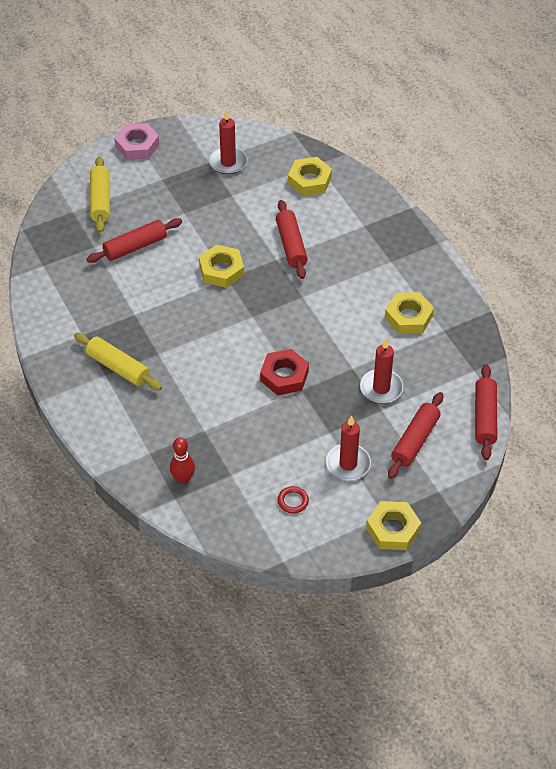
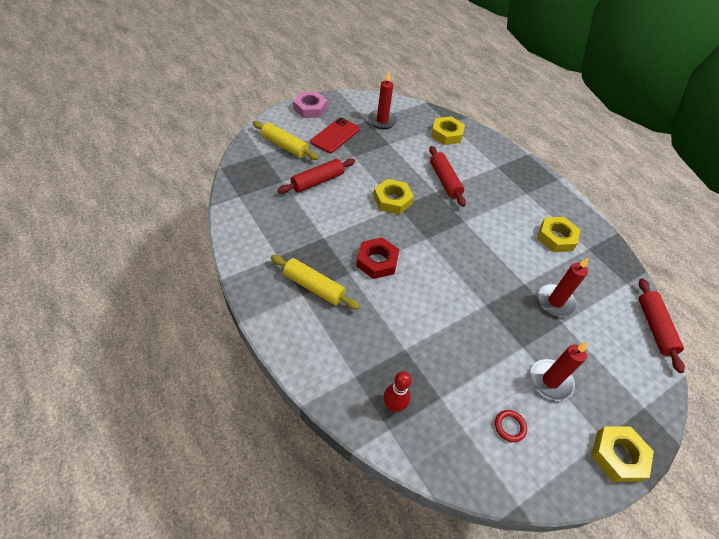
camera: 10 degrees left, 0 degrees up
(100, 200) = (285, 146): yellow rolling pin -> yellow rolling pin turned 45 degrees counterclockwise
(164, 185) = (335, 135): none -> red phone
(284, 376) = (467, 292): red nut -> red nut (377, 261)
(415, 440) = (603, 353): red rolling pin -> none

